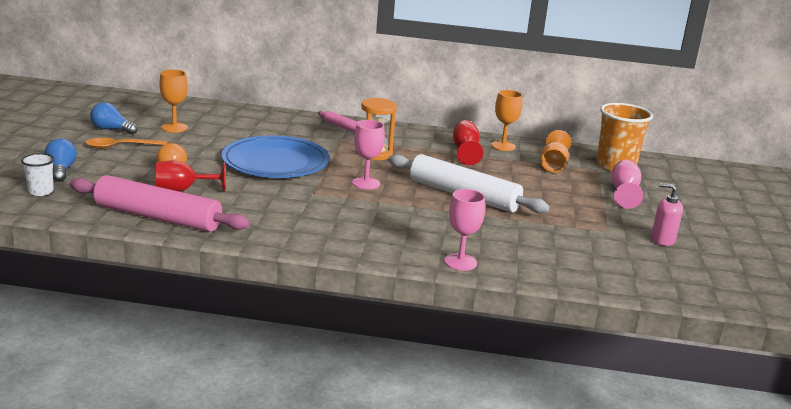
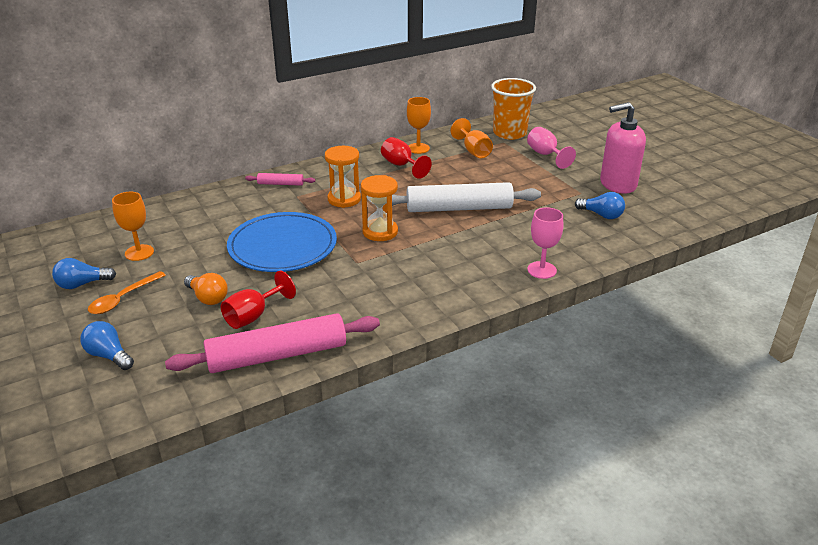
camera: 35 degrees left, 10 degrees up
(40, 191) = (128, 389): white cup -> none
(366, 183) = (380, 232): pink goblet -> orange hourglass
(598, 253) = (601, 215): none -> blue light bulb
(662, 240) = (617, 184): pink soap dispenser -> pink soap dispenser, size x1.78

